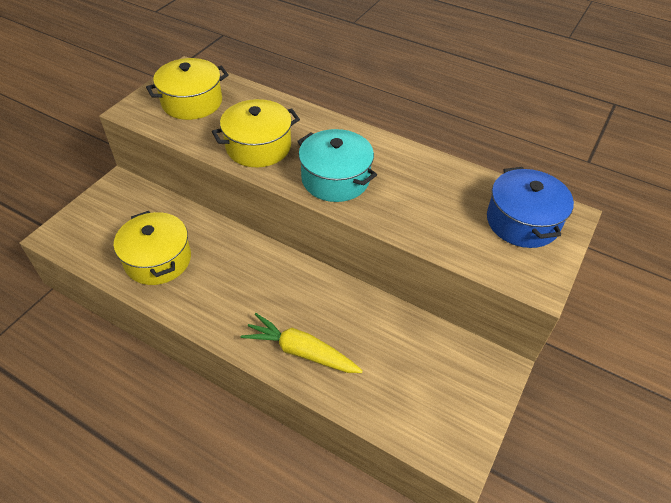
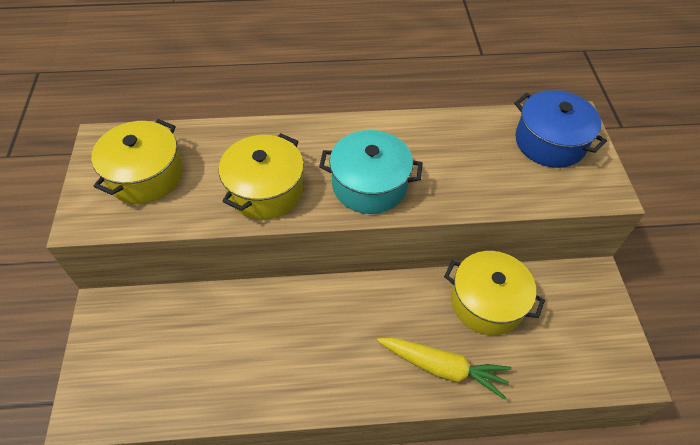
camera: 35 degrees left, 5 degrees up
(158, 260) = (227, 366): yellow pot -> yellow pot (487, 302)
(301, 351) = (442, 368): yellow carrot -> yellow carrot turned 150 degrees counterclockwise

